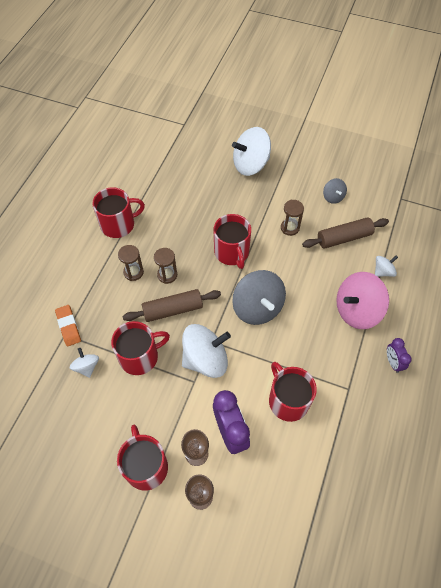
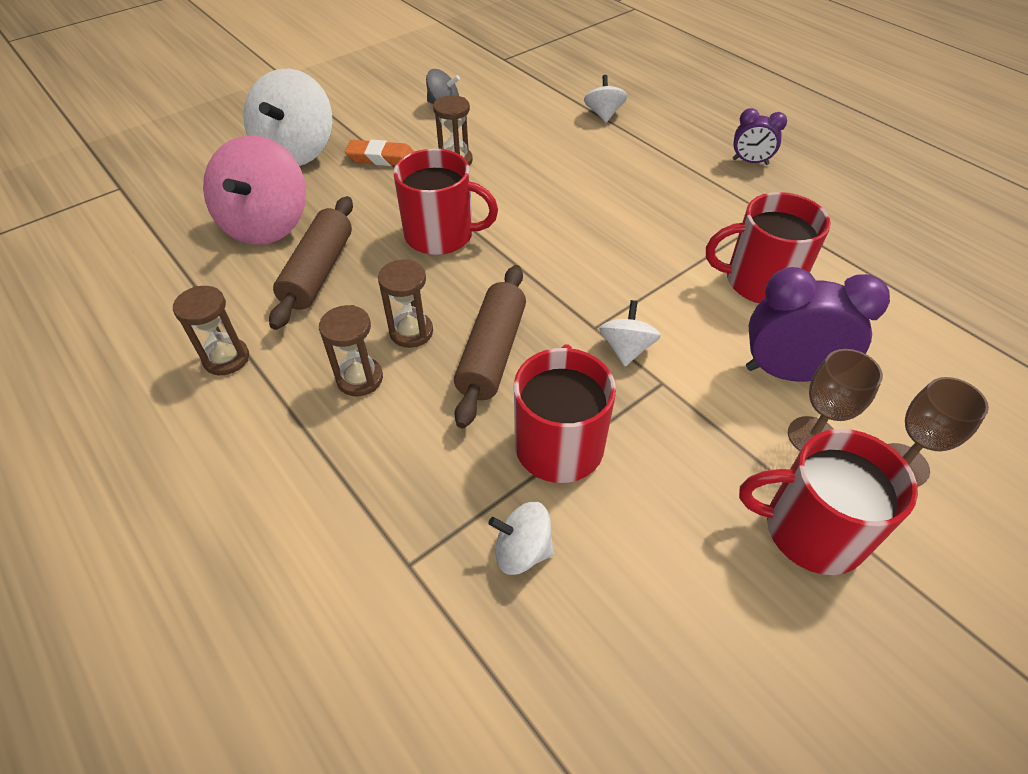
camera: 60 degrees left, 10 degrees down
(68, 326) = (394, 548): orange eraser -> orange eraser (381, 158)
(118, 224) = (226, 358): red mug -> brown hourglass
(205, 359) = (626, 349): white spinning top -> white spinning top, size x0.50
(257, 308) = (570, 248): grey spinning top -> none
(344, 238) = (521, 123): brown rolling pin -> brown rolling pin (318, 272)
(357, 310) = (648, 158): pink spinning top -> pink spinning top (266, 224)

